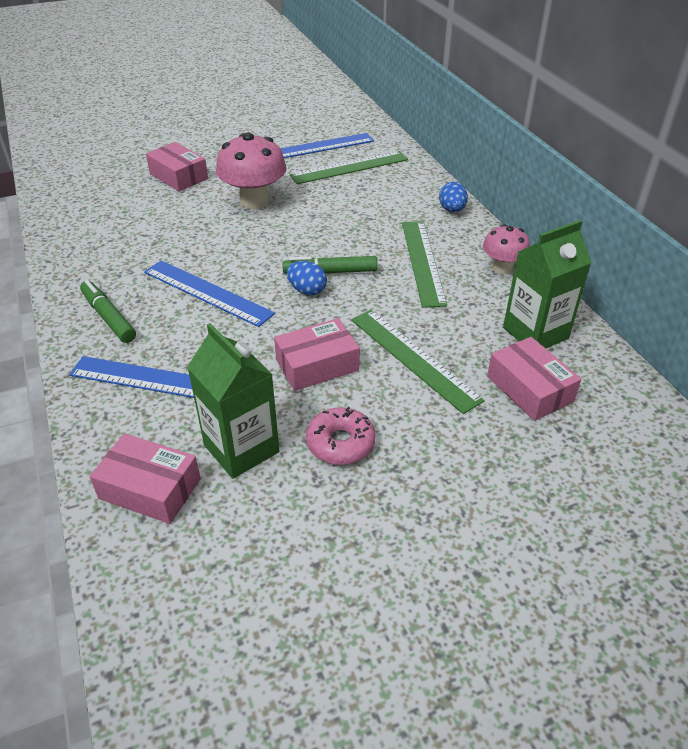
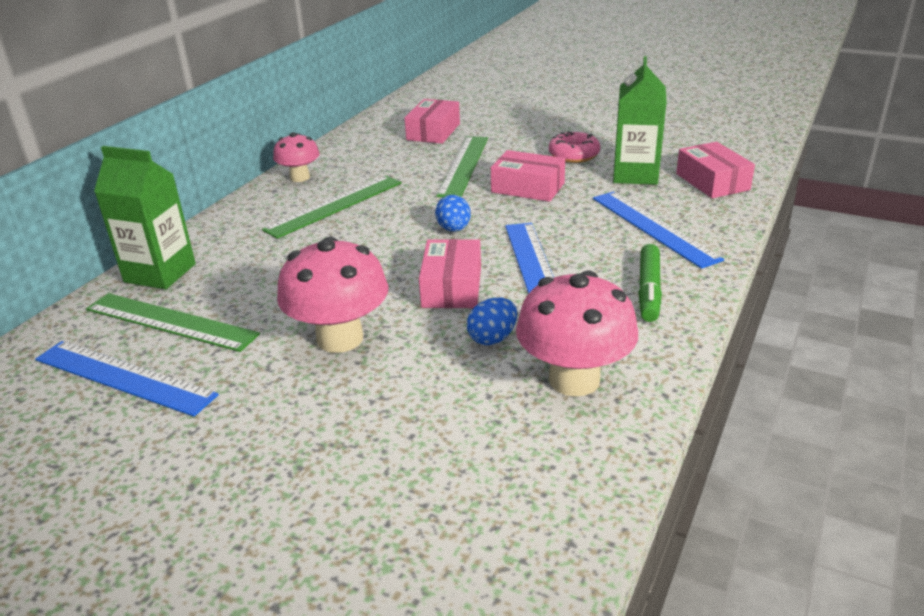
camera: 130 degrees left, 10 degrees down
(104, 243) = (574, 380): none -> pink mushroom
(178, 176) = (350, 443): pink box -> pink box (452, 287)
(330, 272) = (411, 232): green marker -> none
(452, 210) = (218, 227): blue egg -> blue egg (492, 338)
(535, 333) = (372, 145): green carton -> green carton (160, 273)

